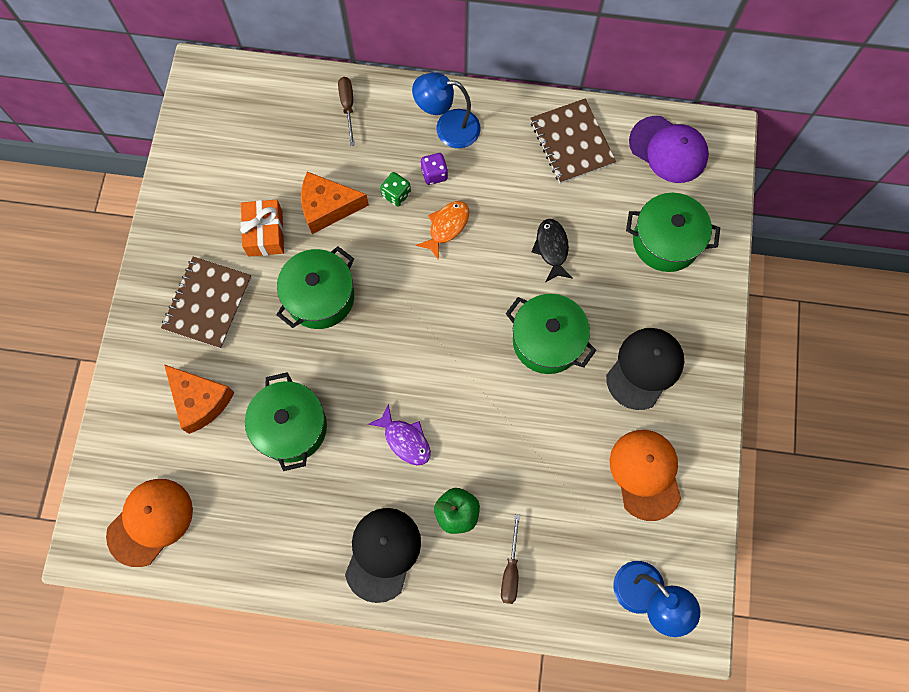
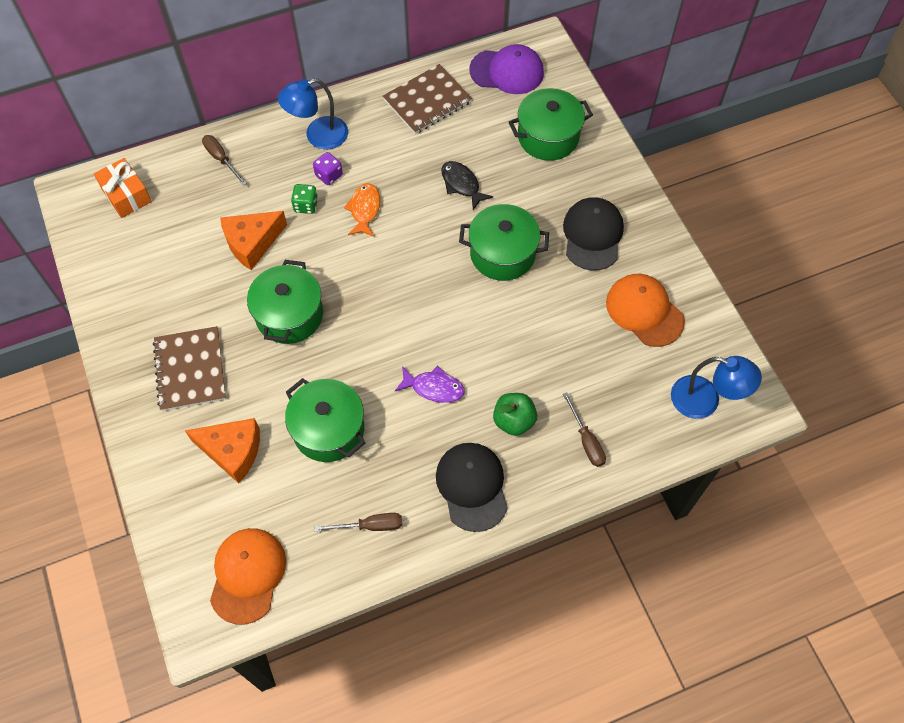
camera: 30 degrees left, 10 degrees down
(265, 233) = (208, 289): orange gift -> orange gift (126, 195)
(275, 538) = (370, 526): none -> brown screwdriver
(571, 142) = (427, 101): brown notebook -> brown notebook turned 75 degrees counterclockwise

